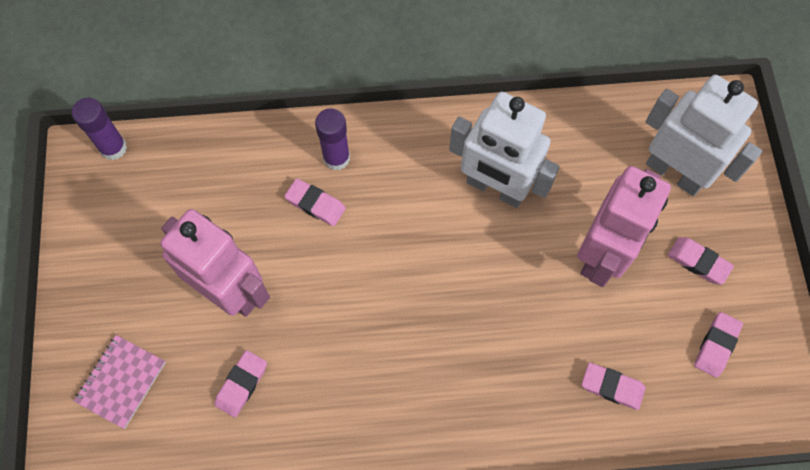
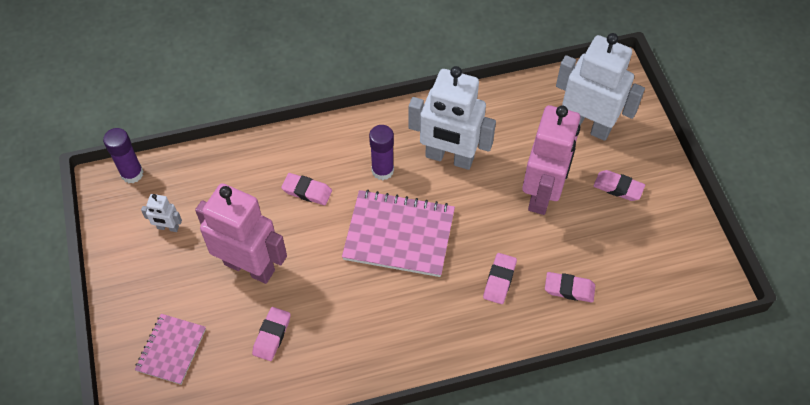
camera: 10 degrees left, 10 degrees down
(143, 224) = (168, 227): none -> white robot
(336, 158) = (317, 154): purple glue stick -> purple glue stick (382, 170)
(416, 279) = (399, 235): none -> pink notebook
(716, 345) = (644, 246): pink eraser -> pink eraser (499, 280)

